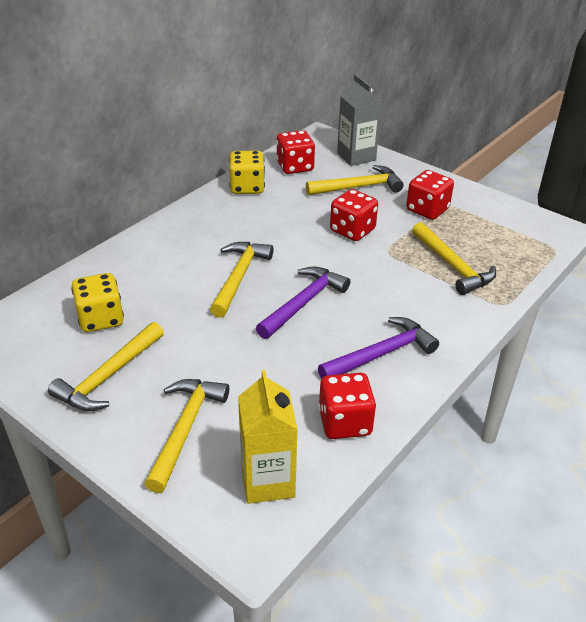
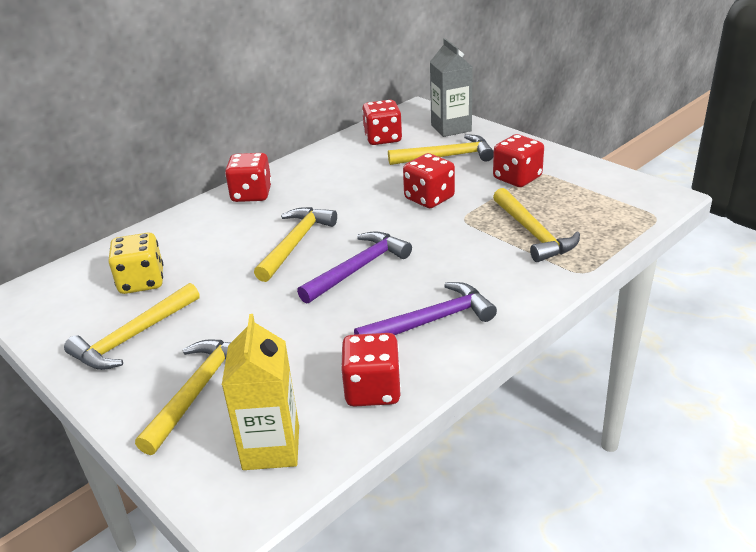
camera: 10 degrees right, 5 degrees down
(183, 226) = (251, 194): none -> red dice
(247, 187) = (327, 158): yellow dice -> none

